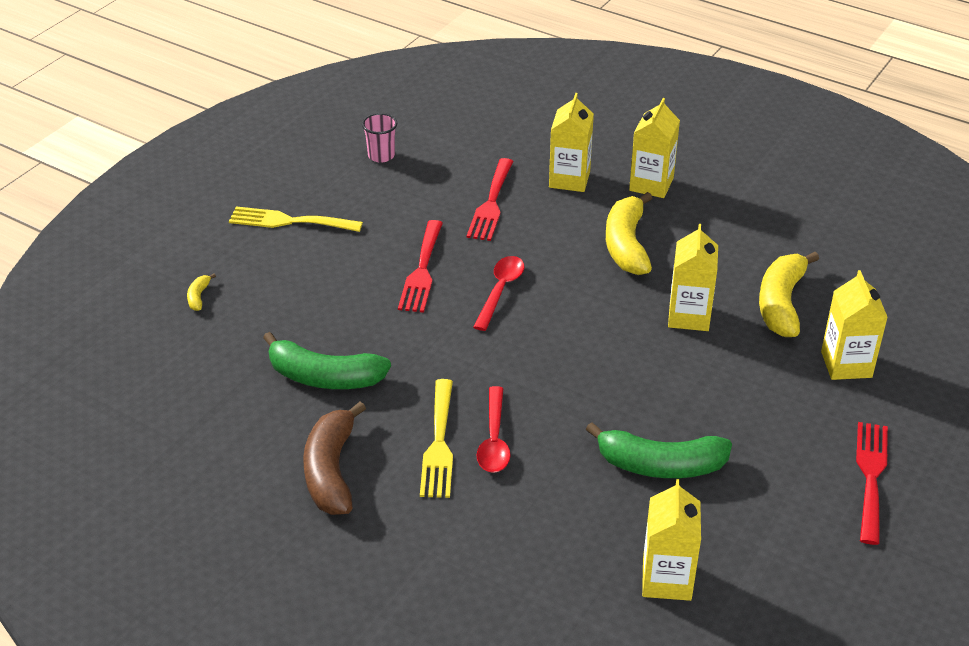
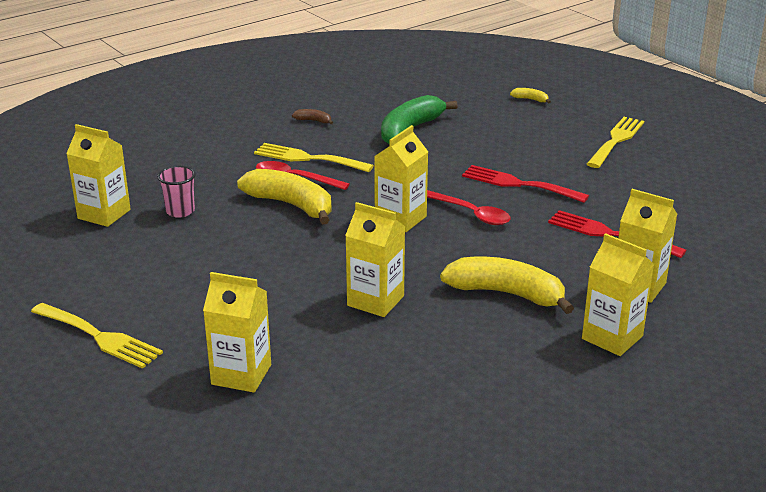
camera: 110 degrees right, 10 degrees down
(331, 471) = (313, 121): brown banana -> brown banana, size x0.42
(381, 156) = (711, 193): pink cup -> pink cup (180, 211)
(538, 335) = (400, 219): none -> yellow carton
(660, 465) = (208, 238): green banana -> none
(781, 303) = (358, 363): yellow banana -> yellow banana (291, 205)
(871, 476) = (99, 337): red fork -> yellow fork

